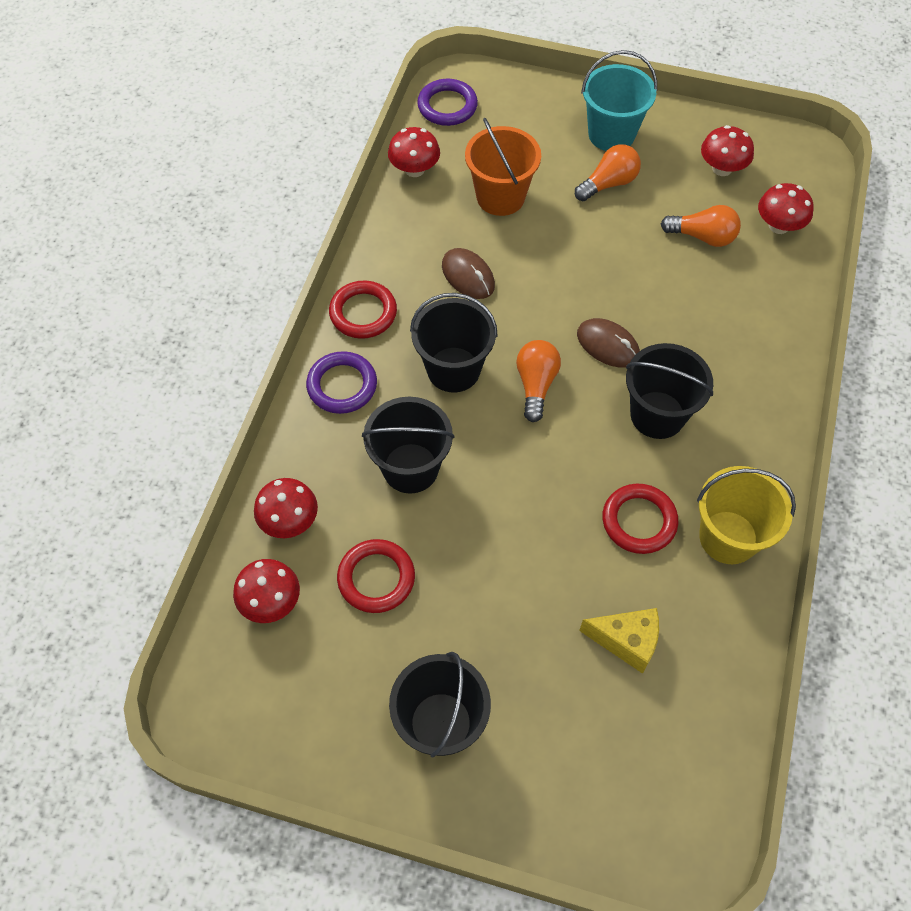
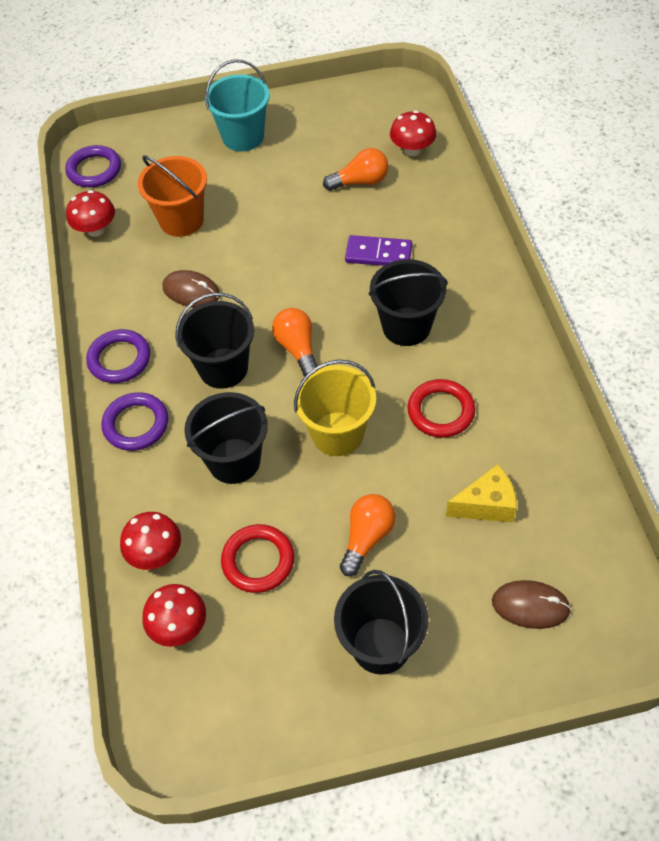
camera: 25 degrees left, 5 degrees down
(363, 313) = (119, 359): red ring -> purple ring
(608, 183) = (263, 174): orange light bulb -> orange light bulb (367, 538)
(608, 345) = (336, 293): brown mouse -> brown mouse (530, 605)
(675, 324) = (378, 254): none -> purple domino
(722, 168) = (344, 127): red mushroom -> none
(728, 537) = (514, 390): yellow bucket -> yellow bucket (337, 434)

